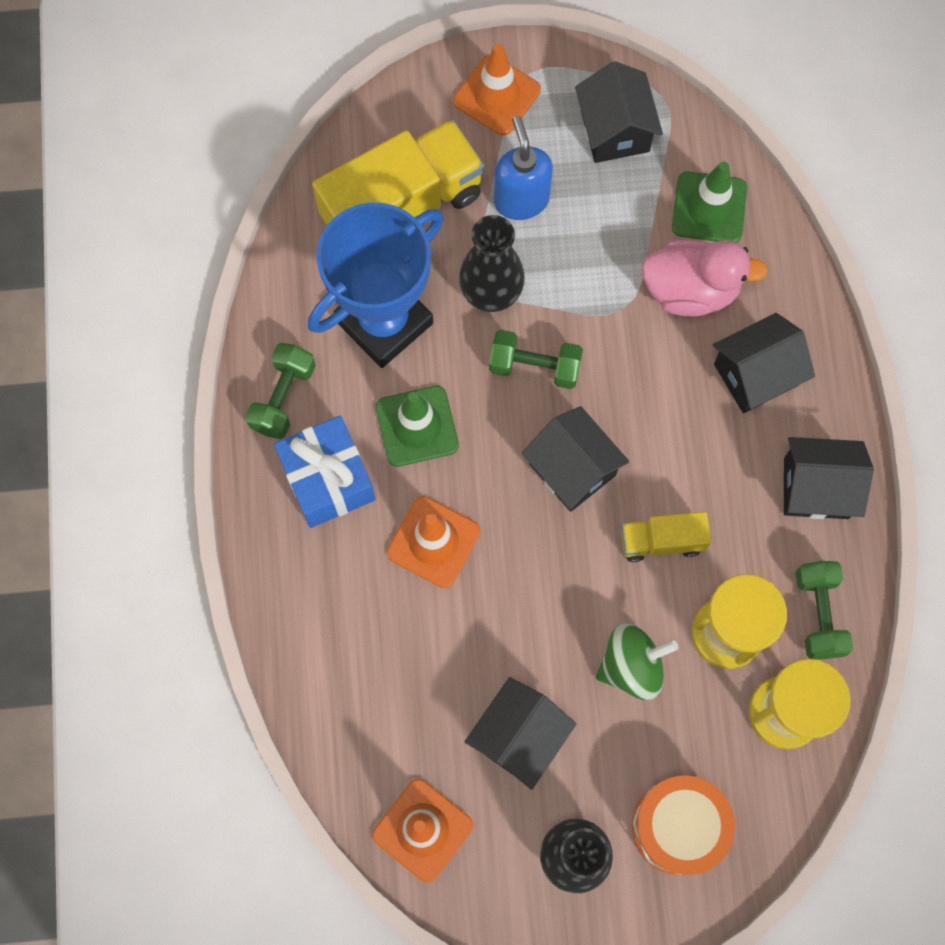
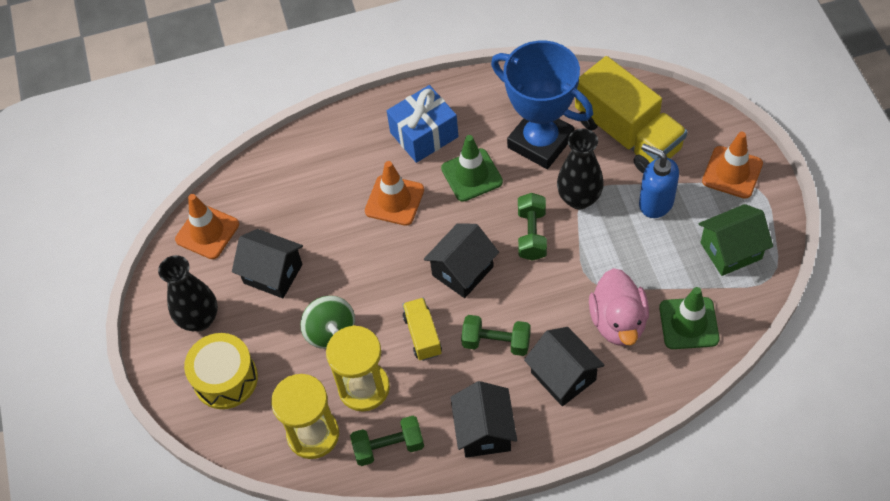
camera: 85 degrees right, 15 degrees down
(283, 397) = (473, 99): green dumbbell -> green dumbbell (496, 342)
(521, 200) = (655, 203): blue soap dispenser -> blue soap dispenser turned 120 degrees counterclockwise
(614, 130) = (731, 250): black house -> green house
(678, 827) = (225, 379): orange drum -> yellow drum

